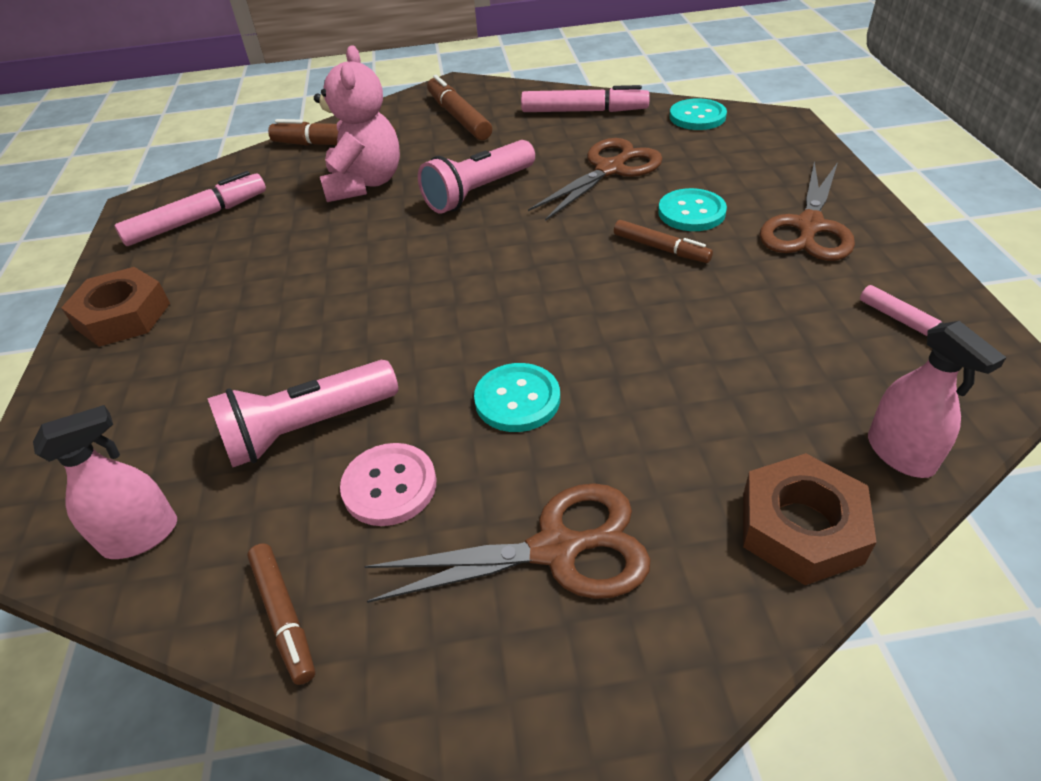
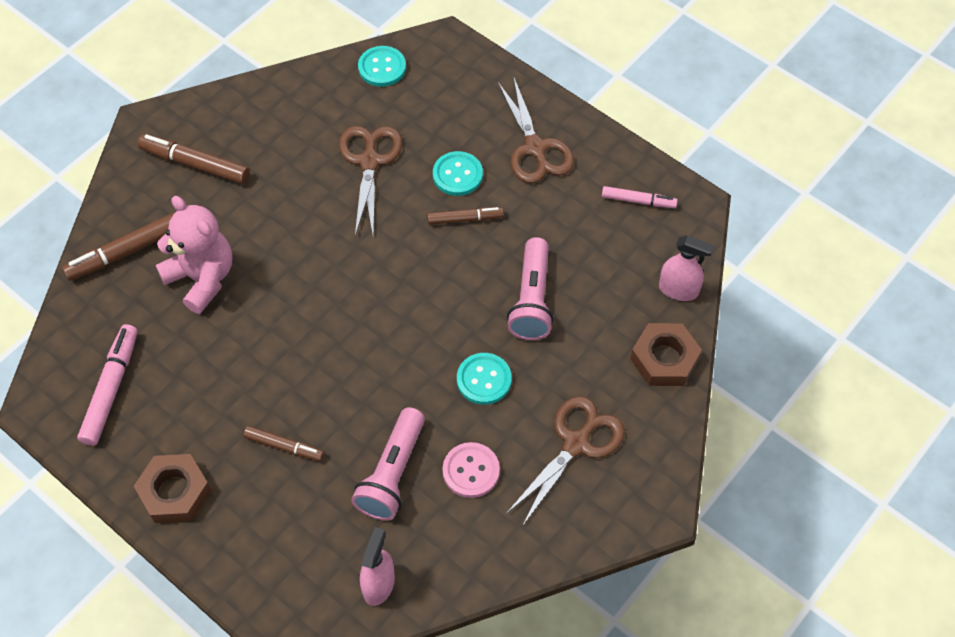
camera: 45 degrees left, 15 degrees up
(284, 616) = (492, 560): brown marker -> brown marker (284, 446)
(478, 192) = (298, 237): pink flashlight -> pink flashlight (532, 300)
(584, 111) = (290, 104): pink marker -> none

